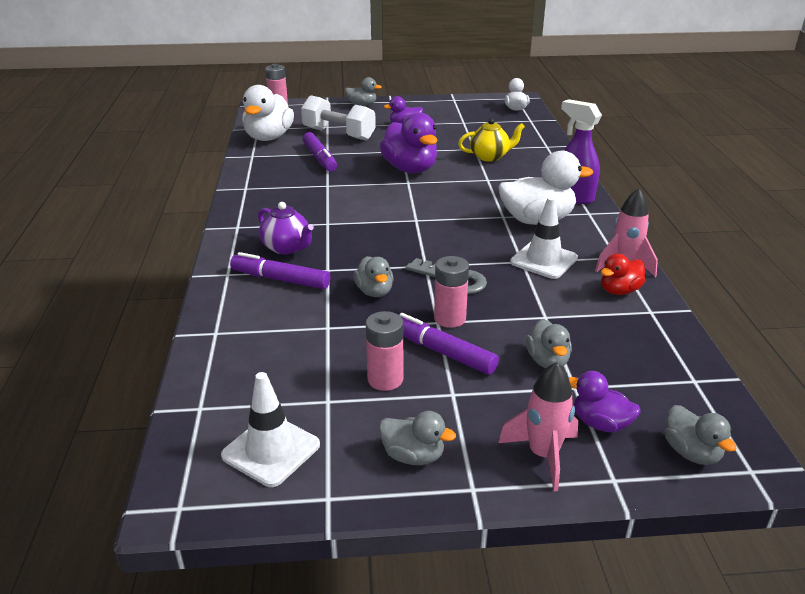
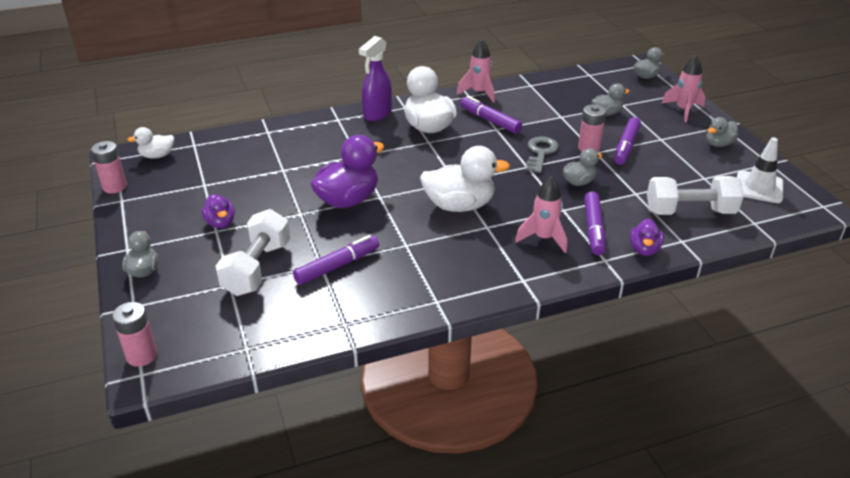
camera: 105 degrees left, 5 degrees up
(262, 358) = (690, 211): none -> white dumbbell
(268, 137) = (280, 326): white duck -> white duck (459, 205)
(287, 248) = (543, 238): purple teapot -> pink rocket
(385, 379) = (668, 162): pink battery -> pink battery (114, 187)
(413, 456) = (718, 144): grey duck -> grey duck turned 135 degrees counterclockwise
(490, 157) = (303, 159): yellow teapot -> none
(543, 260) = (490, 121): white traffic cone -> purple marker
(600, 423) = (646, 97): purple duck -> purple duck (644, 249)
(619, 291) = (513, 94): red duck -> none

